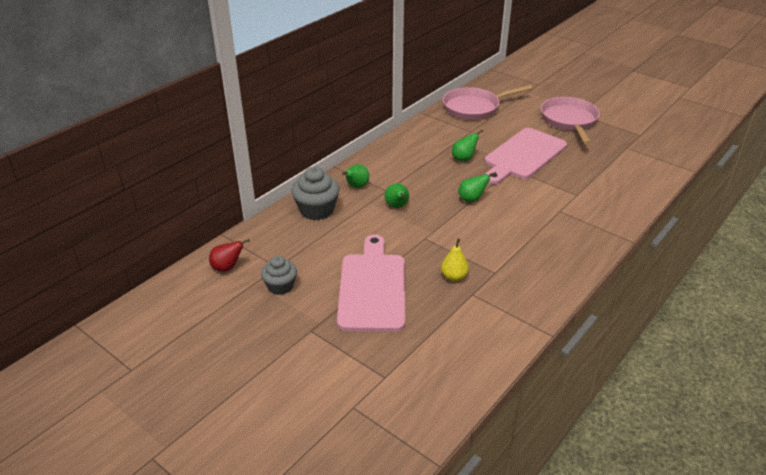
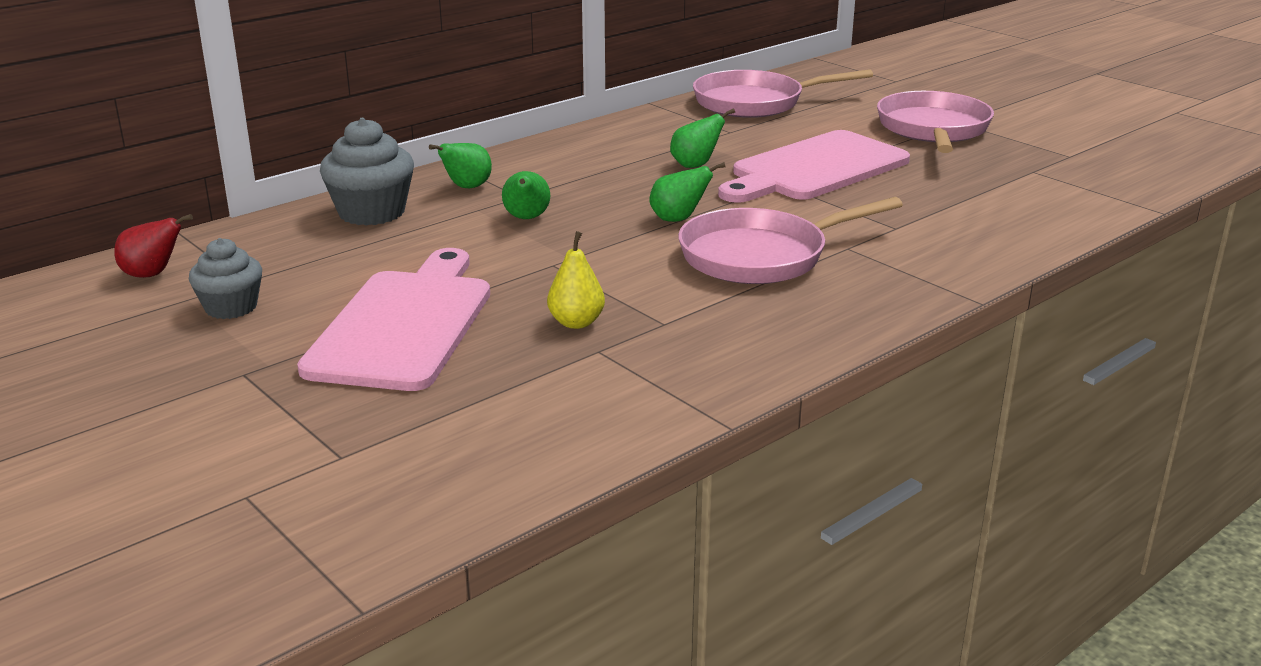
camera: 10 degrees right, 10 degrees down
(521, 221) = (761, 256): none -> pink pan

